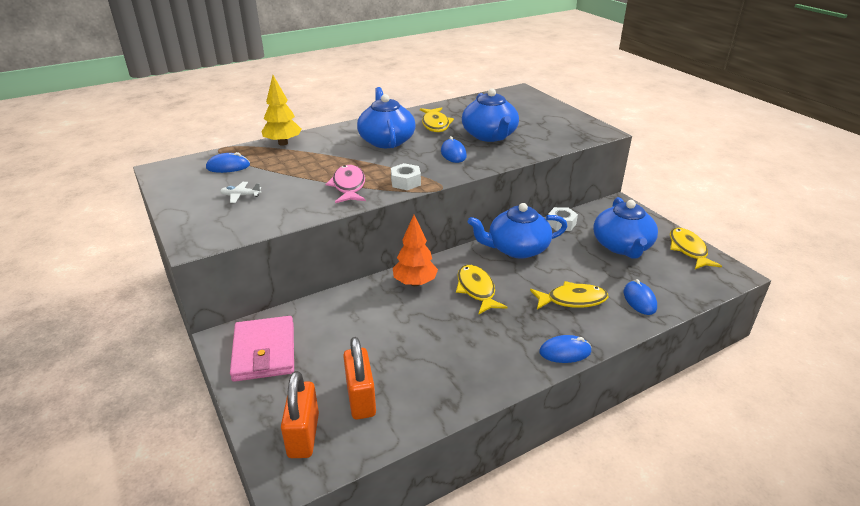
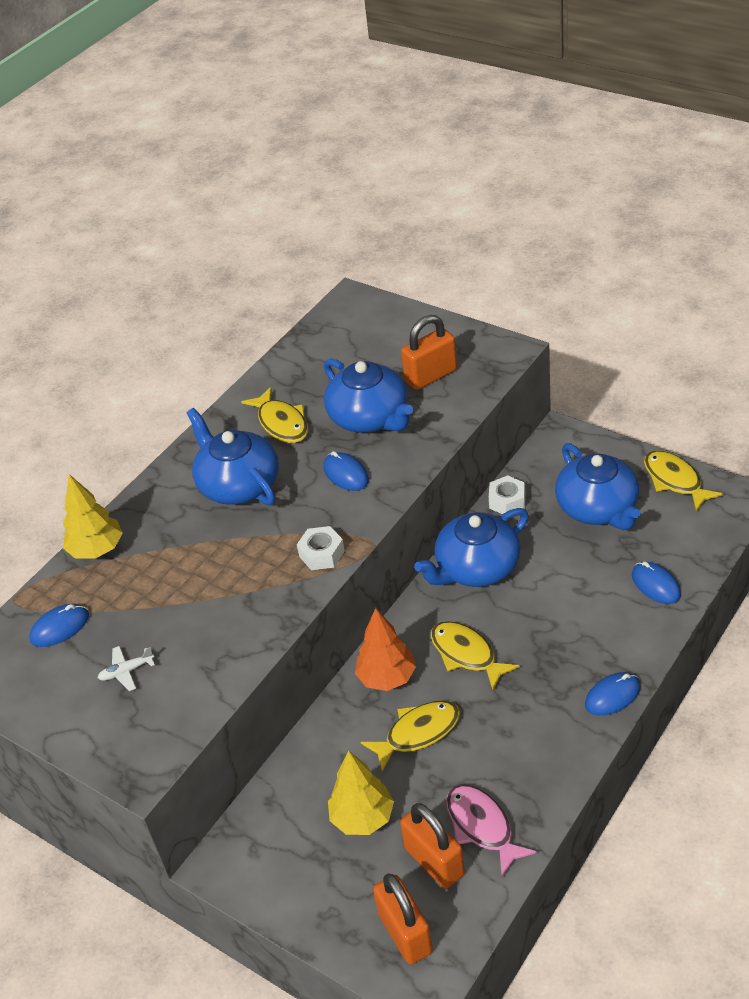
camera: 20 degrees left, 10 degrees up
(264, 351) = (280, 858): pink wallet -> none
(335, 351) = (362, 818): none -> yellow tree
(348, 186) = (254, 592): pink fish -> pink fish (482, 826)
(542, 129) = (431, 376): none -> orange padlock
(572, 300) = (583, 619): yellow fish -> yellow fish (418, 733)

